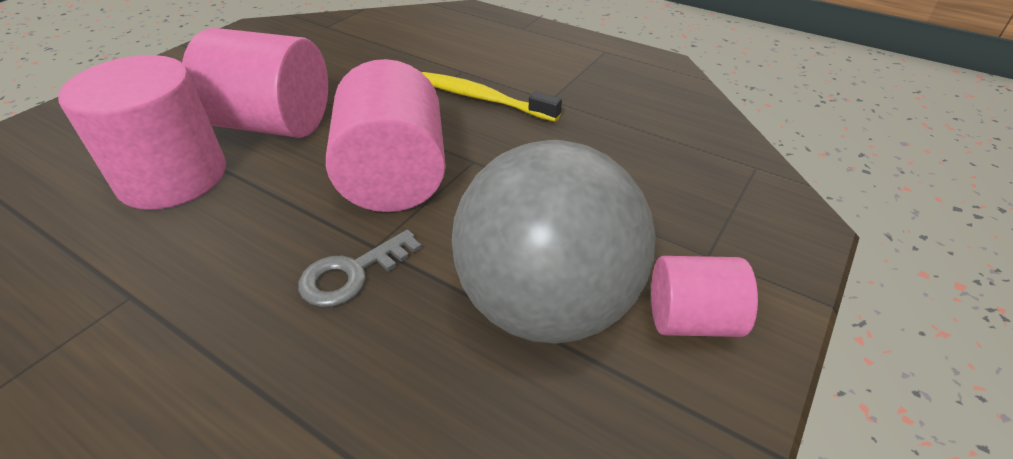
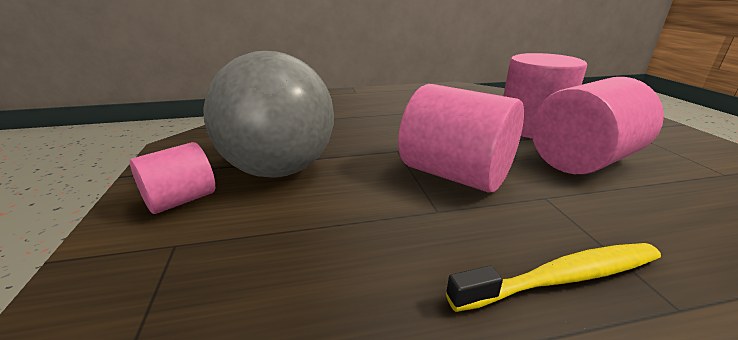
camera: 135 degrees right, 15 degrees down
(352, 274) = (386, 141): grey key -> none

